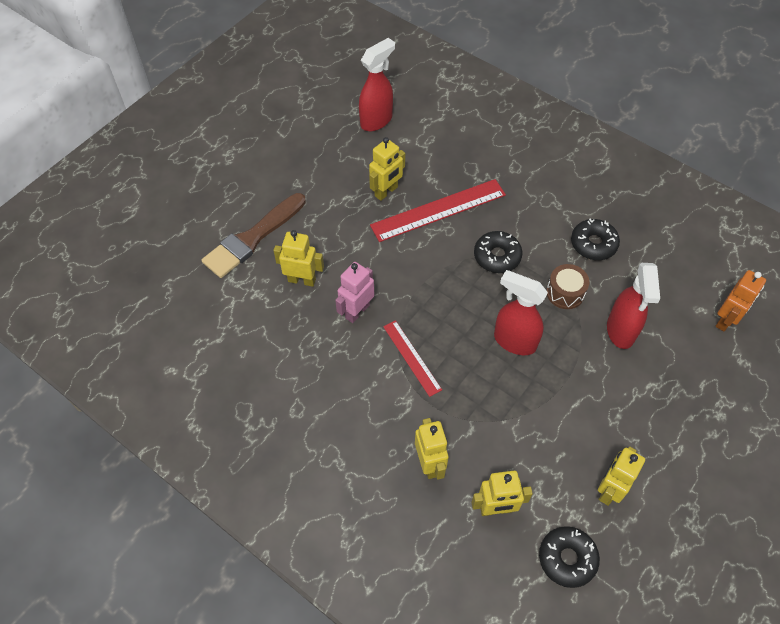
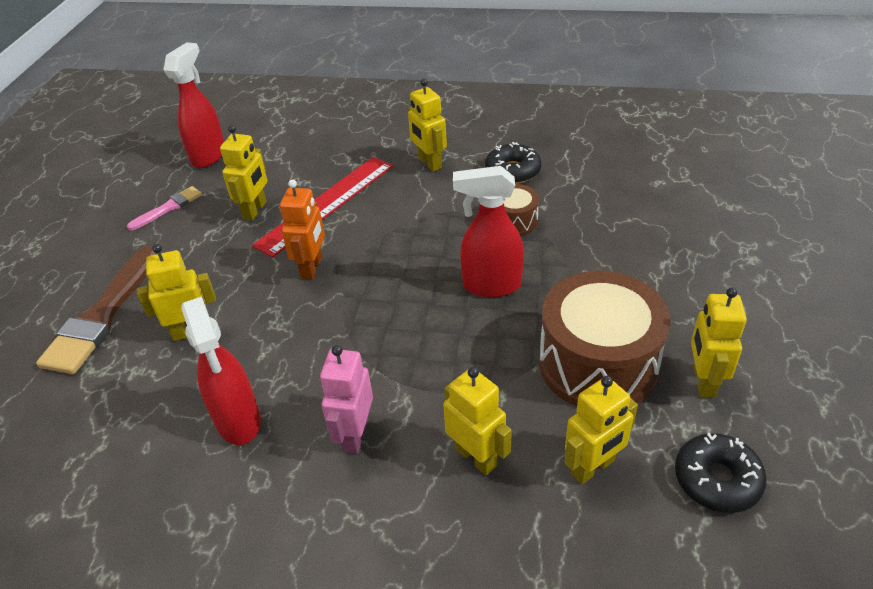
camera: 25 degrees left, 15 degrees down
(328, 161) = (169, 208): none -> pink brush
(357, 311) = (283, 334): pink robot -> pink robot (355, 435)
(412, 357) = (381, 352): red ruler -> none
(497, 256) = (419, 219): black donut -> none
(534, 205) = (429, 163): none -> yellow robot
(547, 440) = (598, 364): none -> brown drum
(620, 331) = (596, 230): red spray bottle -> red spray bottle (239, 421)
(725, 320) = (688, 181): orange robot -> orange robot (312, 267)

